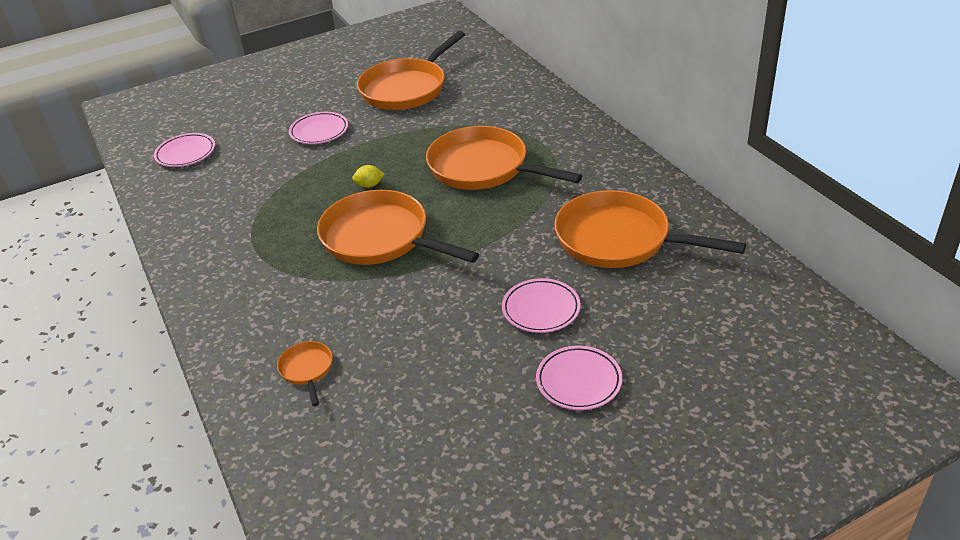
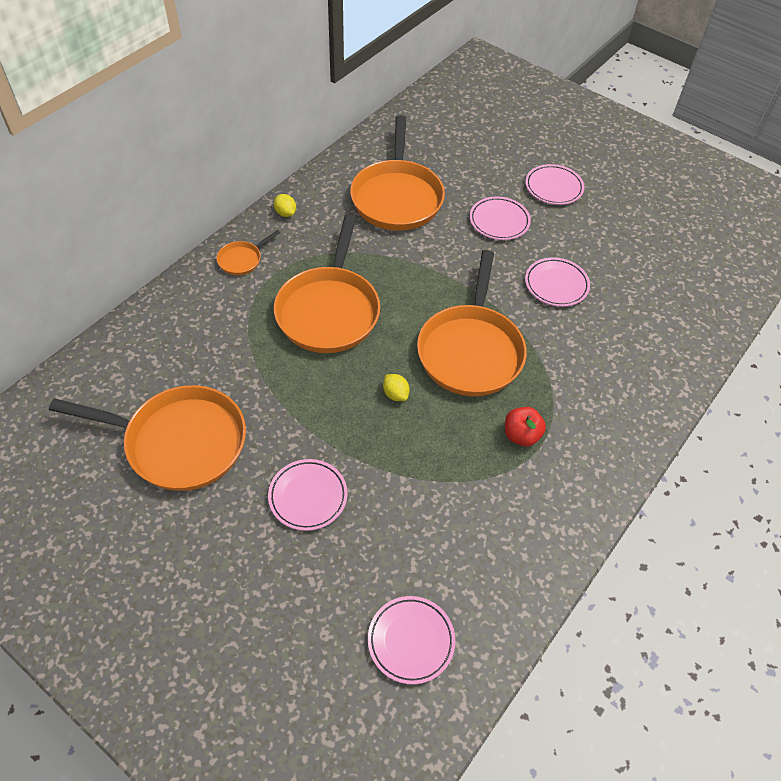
camera: 120 degrees left, 15 degrees up
(274, 242) = (521, 435): none -> red apple
(307, 370) = (642, 333): orange pan -> orange pan (242, 259)
(418, 324) = (556, 285): none -> pink plate
(626, 163) = (285, 213): none -> yellow lemon

